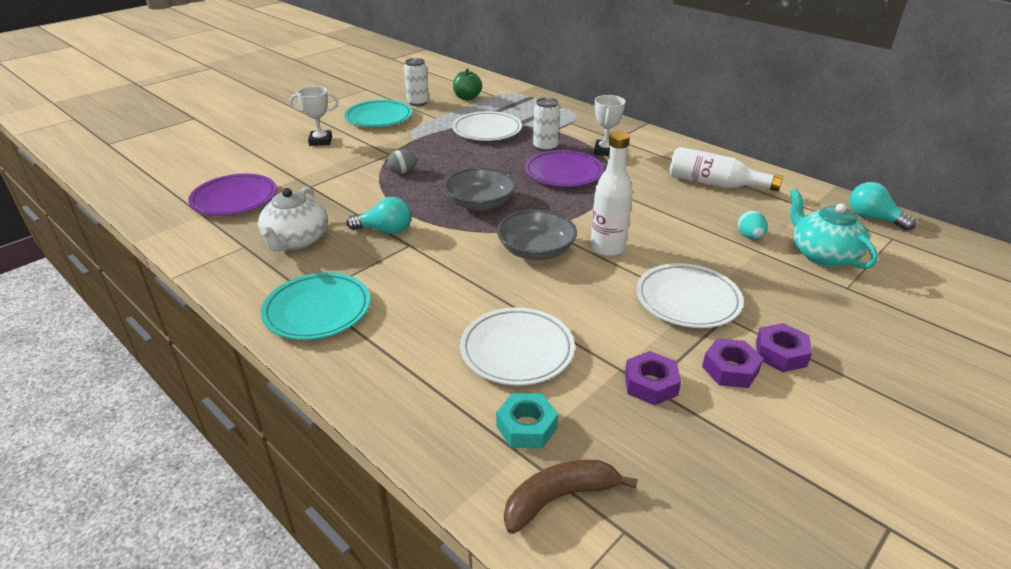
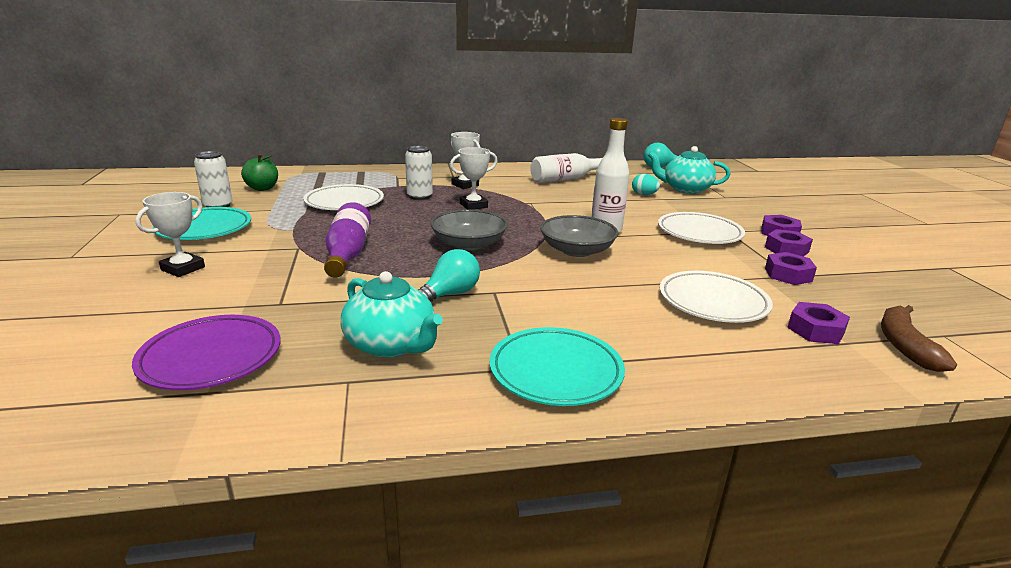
camera: 55 degrees left, 10 degrees down
(296, 240) = (391, 344): white teapot -> turquoise teapot
(403, 172) = (348, 253): grey egg -> purple bottle
(526, 427) = (815, 330): turquoise nut -> purple nut
(563, 173) = (473, 205): purple plate -> white trophy

